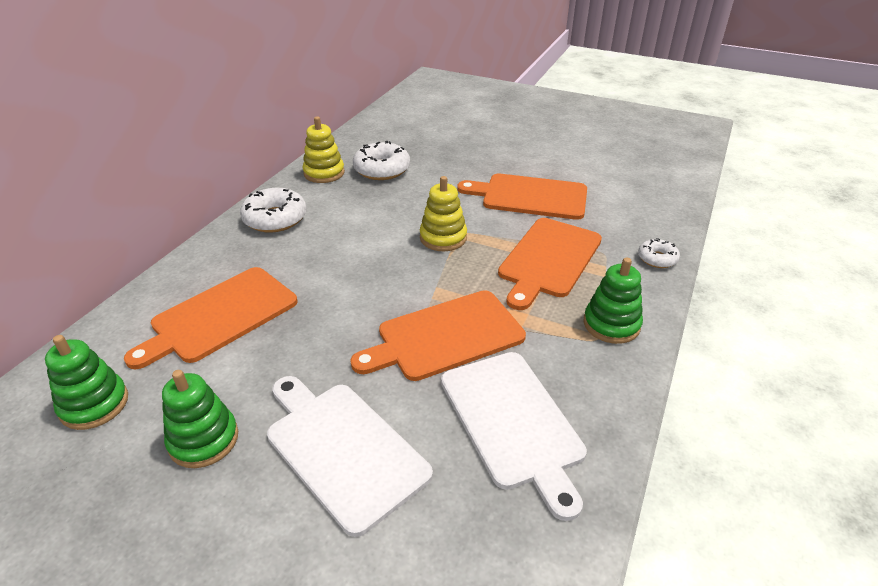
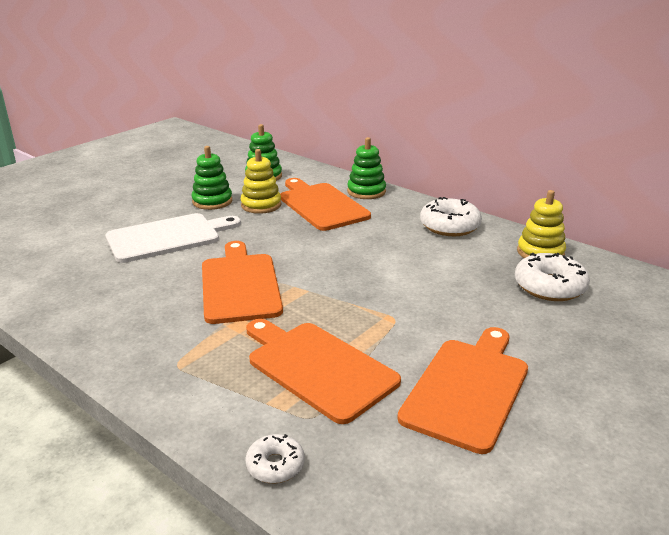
camera: 105 degrees right, 10 degrees down
(443, 238) = (388, 306): yellow stacking toy -> yellow stacking toy (261, 205)
(512, 422) = (130, 298): white cutting board -> none
(611, 324) = (188, 380): green stacking toy -> green stacking toy (366, 191)

